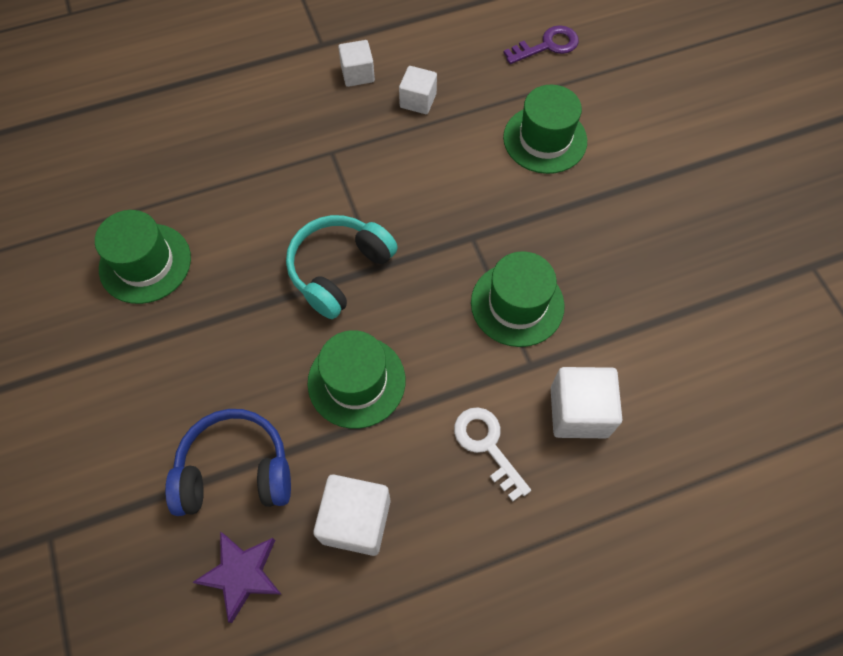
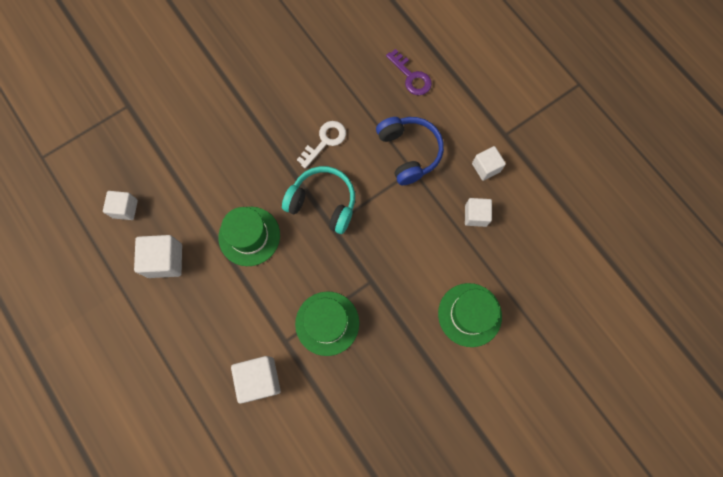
camera: 75 degrees right, 10 degrees up
(145, 263) = (298, 88): green hat -> none
(235, 470) = (180, 185): blue headphones -> blue headphones (409, 152)
(242, 574) = (125, 209): purple star -> white cube
(487, 446) = (225, 325): white key -> white key (325, 141)
(547, 46) = (562, 298): purple key -> purple key (411, 77)

